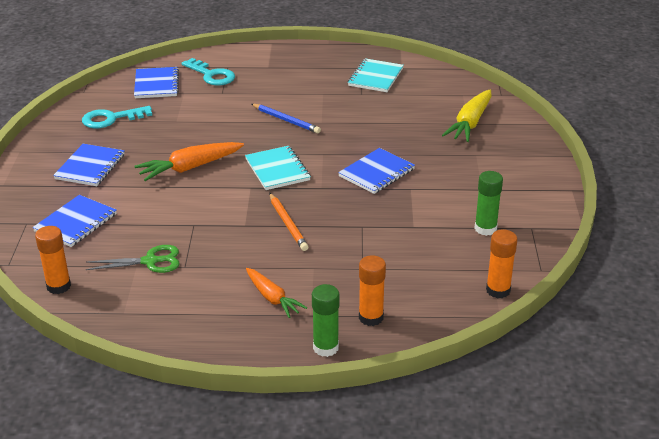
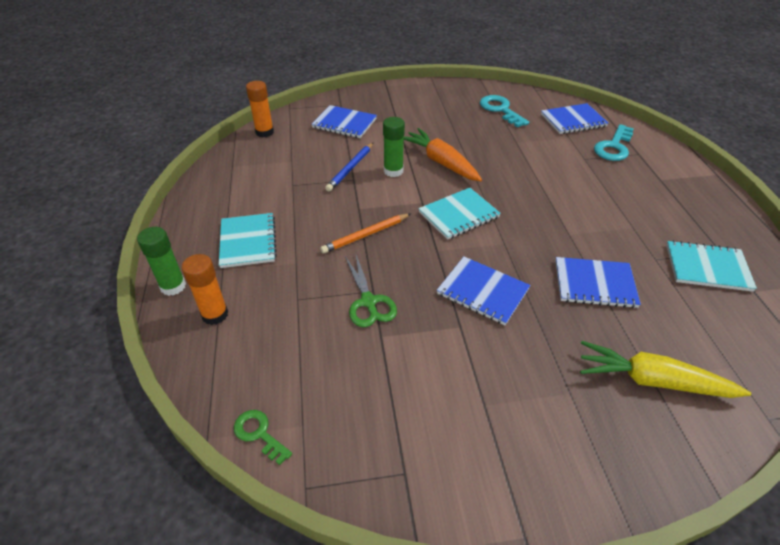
camera: 80 degrees right, 10 degrees up
(90, 167) = (423, 114): blue notebook -> blue notebook (594, 284)
(150, 261) = (298, 166): green scissors -> green scissors (368, 302)
(272, 298) = (248, 241): orange carrot -> turquoise notebook
(286, 120) = (557, 207): blue pencil -> blue pencil (350, 168)
(485, 229) = (390, 413): green glue stick -> green glue stick (393, 171)
(498, 290) = (259, 434): orange glue stick -> green key

